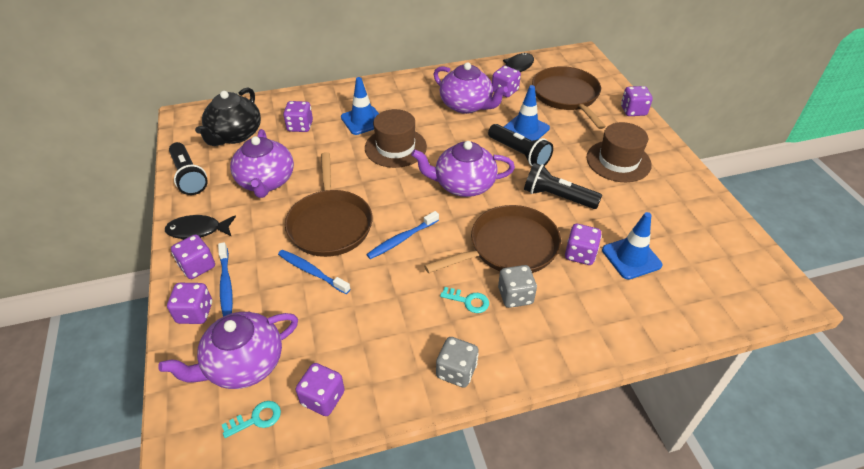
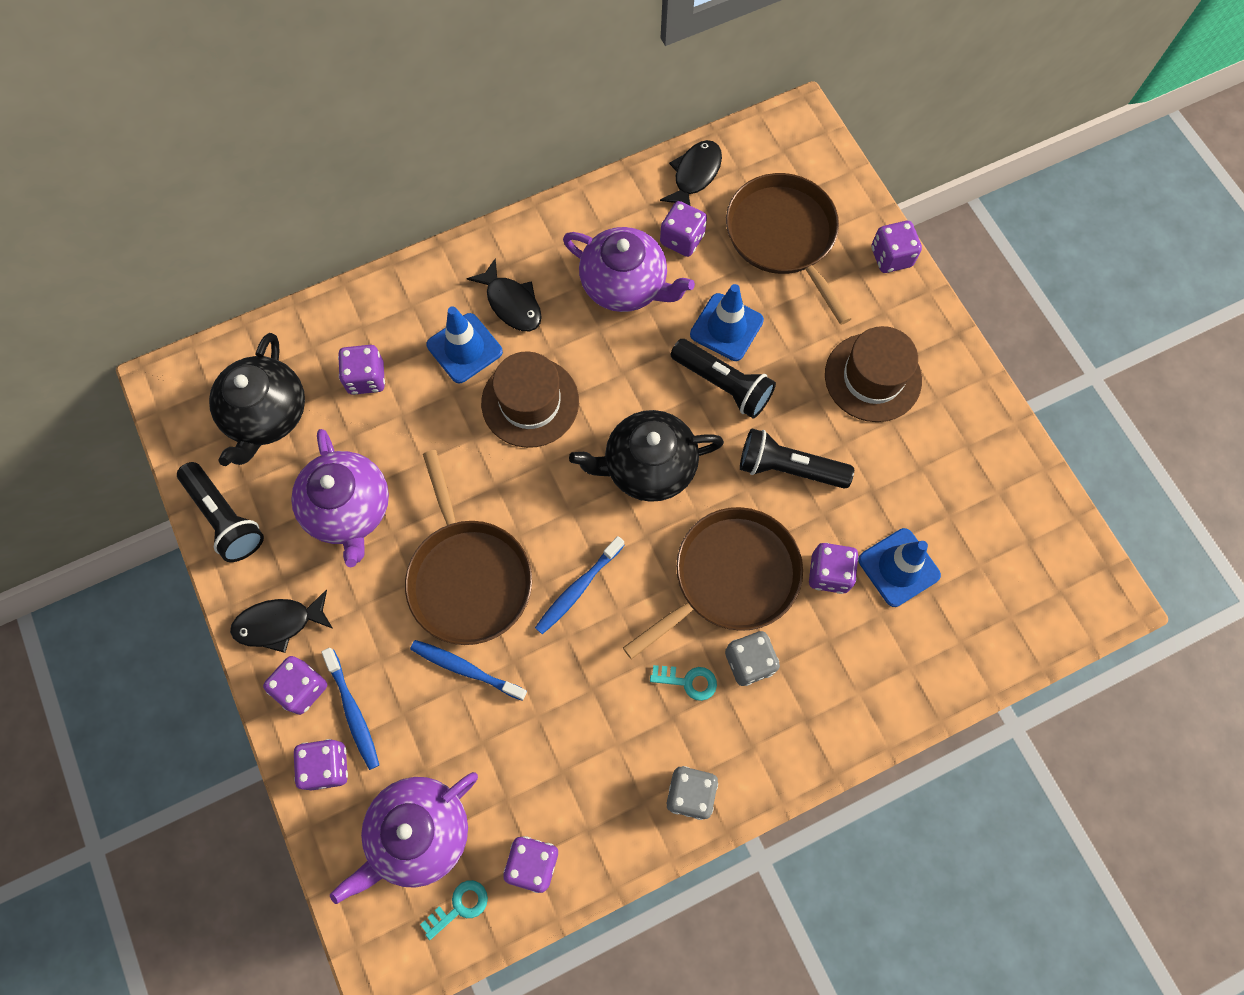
camera: 10 degrees left, 25 degrees up
(397, 105) = (511, 303): none -> black fish
(463, 185) = (648, 466): purple teapot -> black teapot

